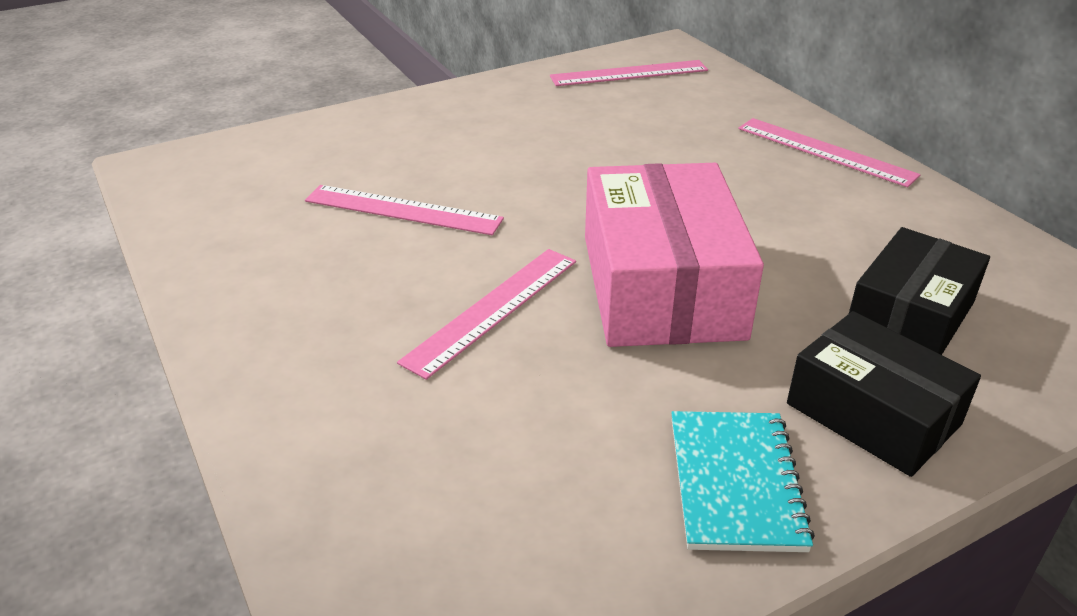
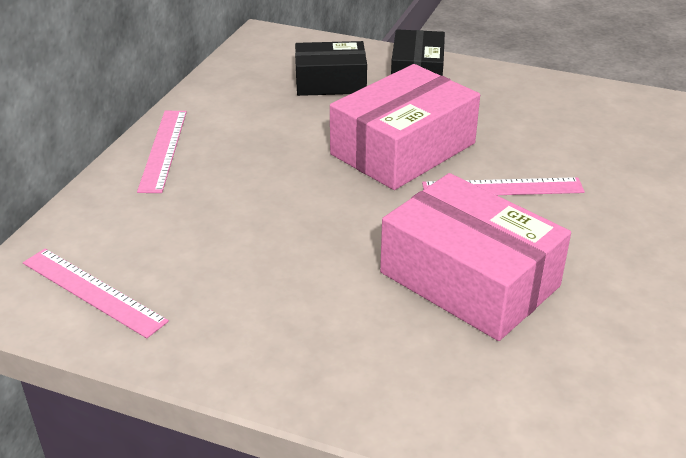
camera: 130 degrees left, 0 degrees up
(403, 210) = (469, 279): pink ruler -> pink box
(735, 483) = (502, 88): turquoise notebook -> none

